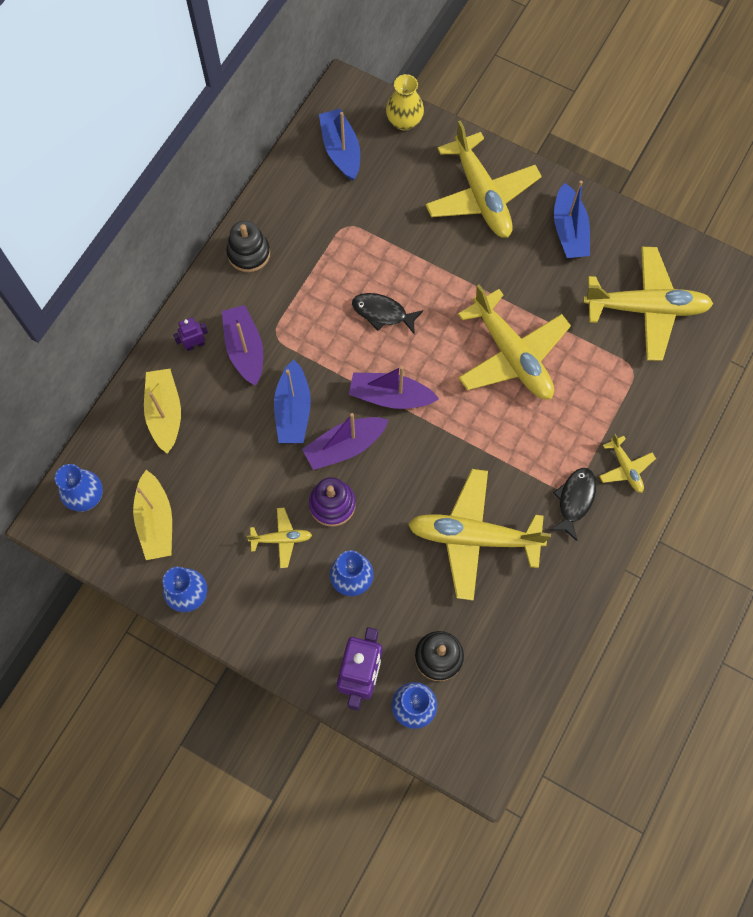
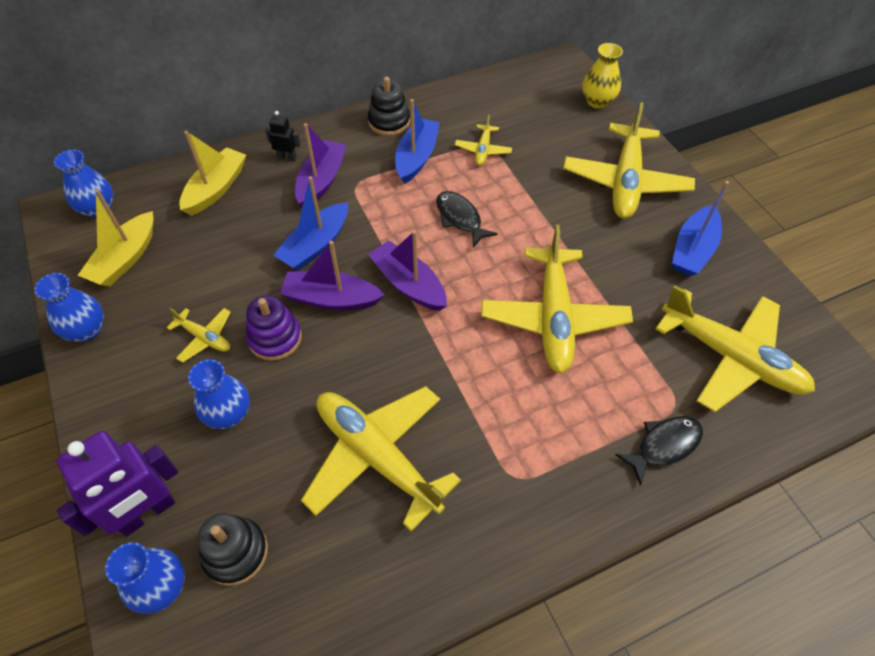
camera: 35 degrees right, 15 degrees down
(195, 345) = (287, 157): purple robot -> black robot
(341, 150) = (526, 95): blue boat -> blue boat (416, 157)
(574, 500) = (513, 493): black fish -> black fish (664, 446)
(625, 468) = (596, 498): yellow plane -> yellow plane (483, 150)

